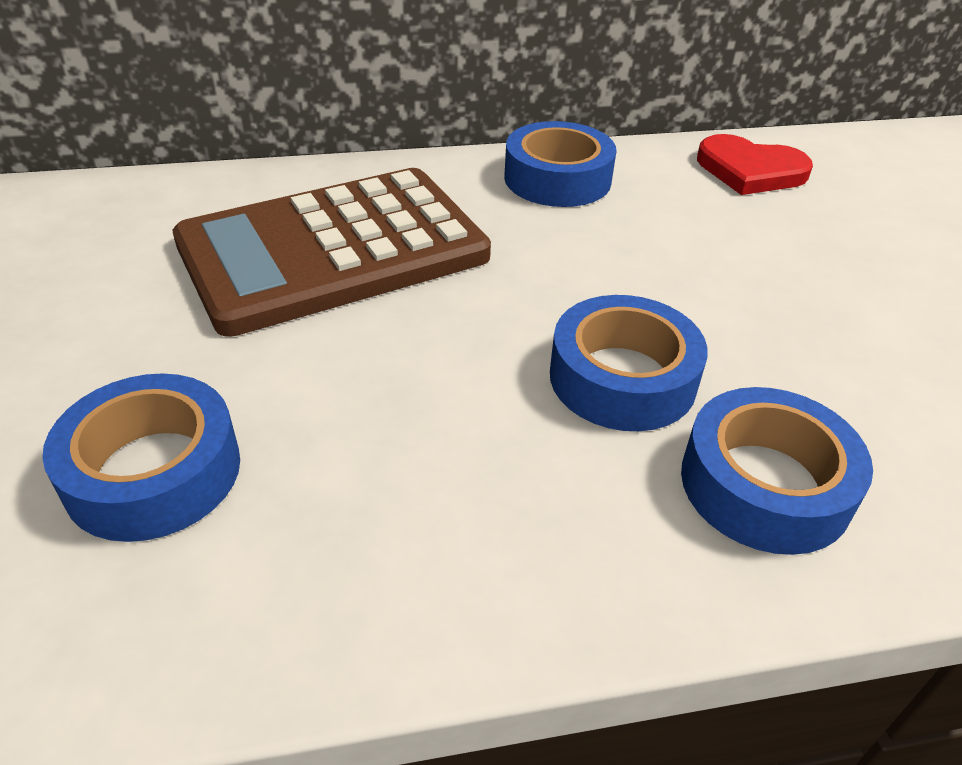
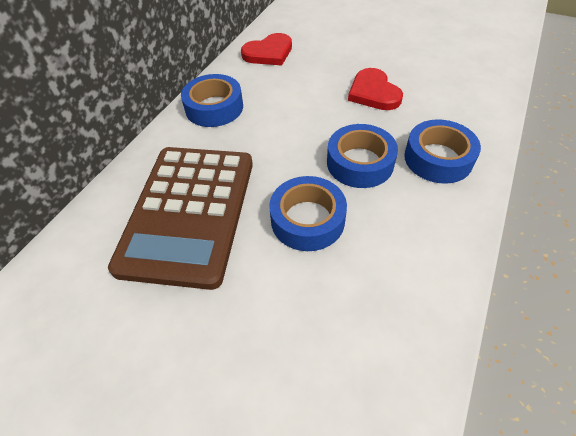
camera: 50 degrees left, 10 degrees up
(153, 472) = (297, 356): blue tape -> blue tape (307, 220)
(828, 322) = (373, 93): none -> red heart

